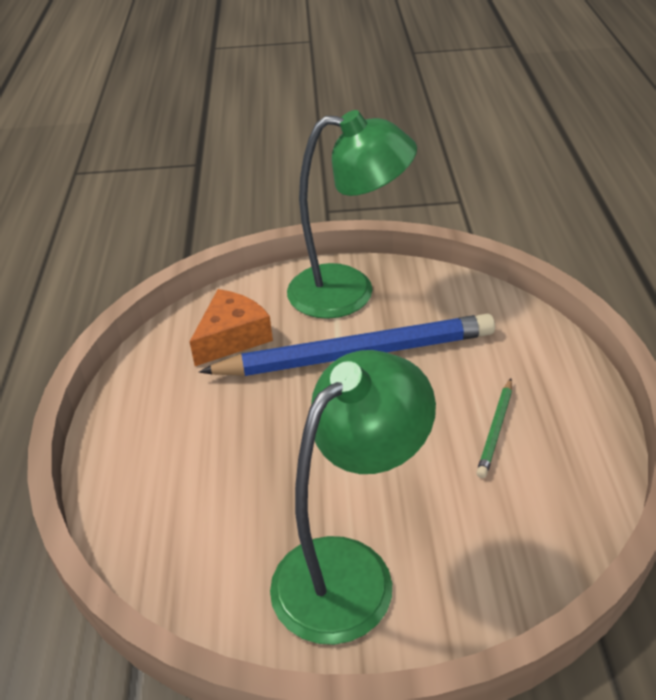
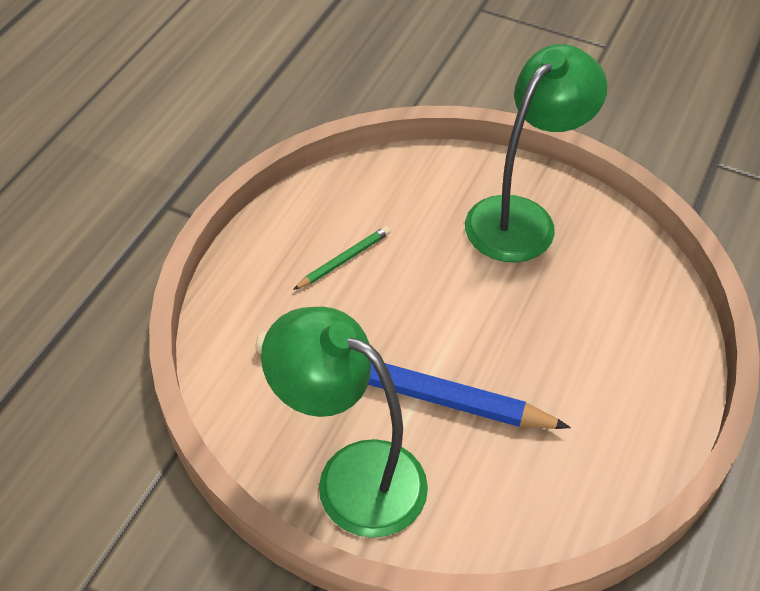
camera: 155 degrees left, 10 degrees up
(232, 337) = (513, 475): orange cheese -> none
(350, 570) = (521, 217): green lamp -> green lamp turned 150 degrees clockwise

